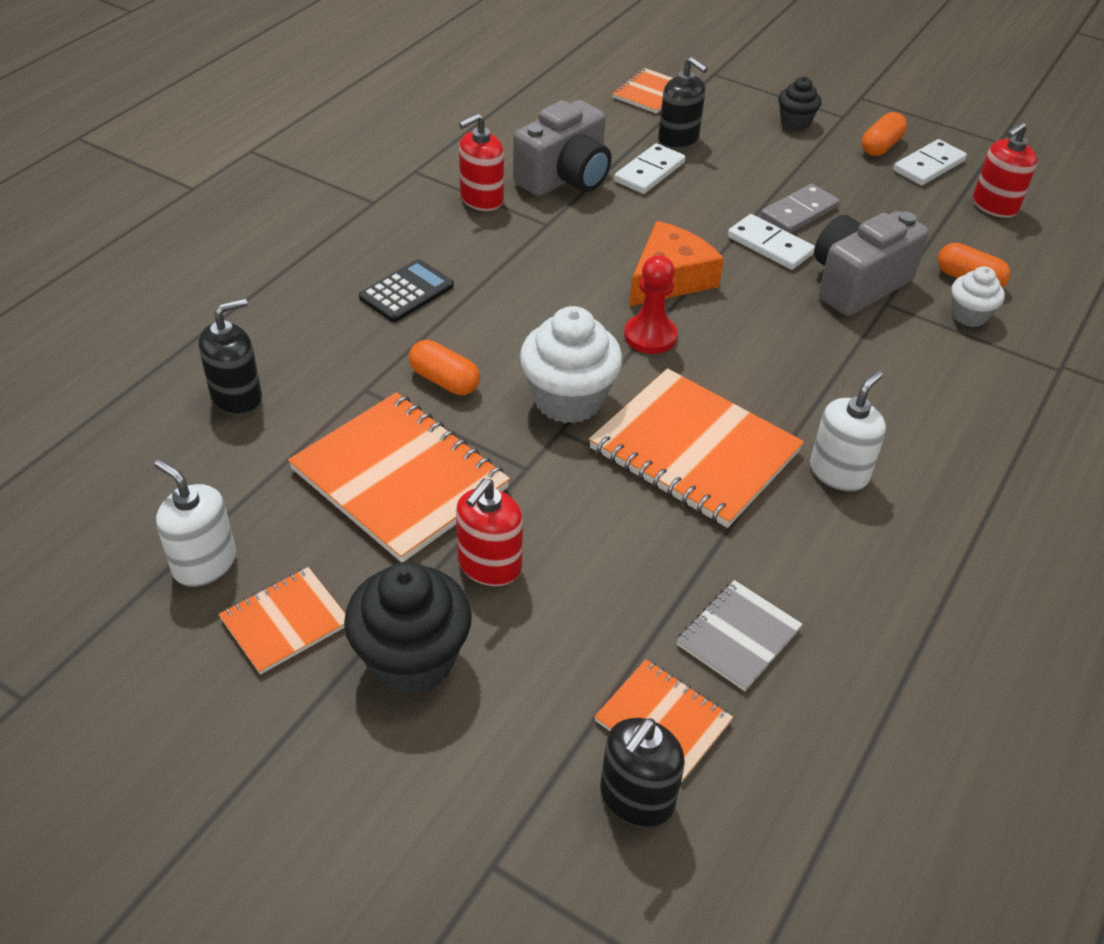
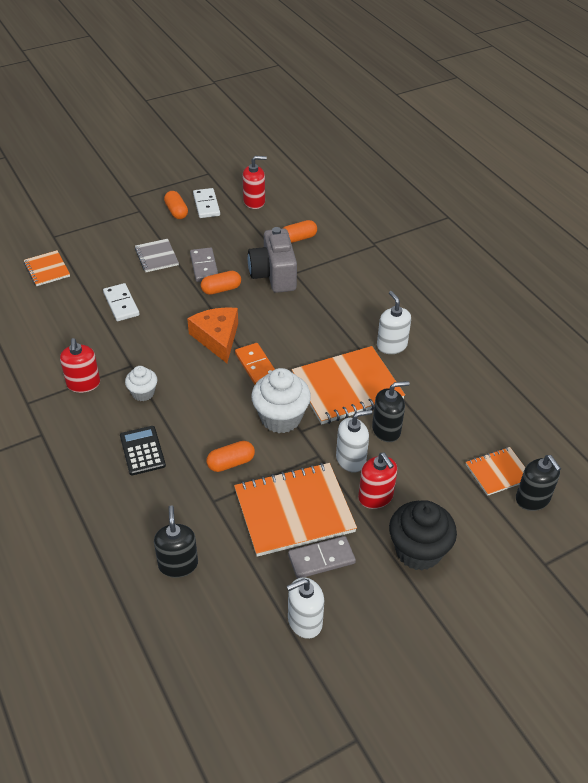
camera: 60 degrees left, 0 degrees up
(285, 622) = (367, 596): orange notebook -> none
(327, 542) = (321, 559): none -> grey domino
(545, 508) = (351, 459): none -> white soap dispenser
(565, 178) = (96, 340): grey camera -> none
(650, 336) = (256, 366): red pawn -> orange domino
(678, 140) = (102, 279): black soap dispenser -> black soap dispenser (386, 430)
(738, 637) = (466, 426): grey notebook -> grey notebook (156, 257)
(770, 245) = (221, 289): white domino -> orange capsule
(795, 122) = (128, 230): black cupcake -> none
(969, 315) = (322, 252): white cupcake -> white cupcake (143, 393)
(994, 206) = (254, 202): red soap dispenser -> red soap dispenser turned 90 degrees counterclockwise

